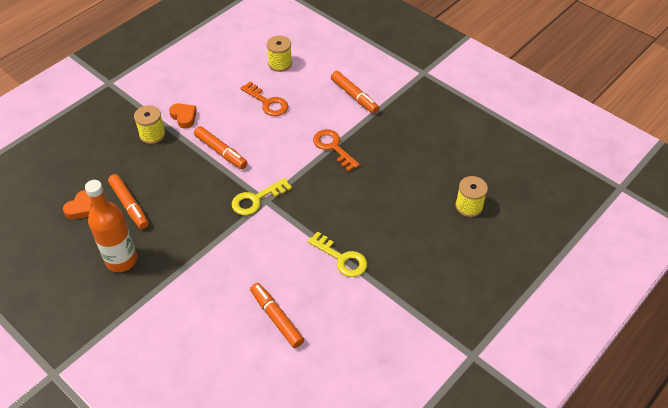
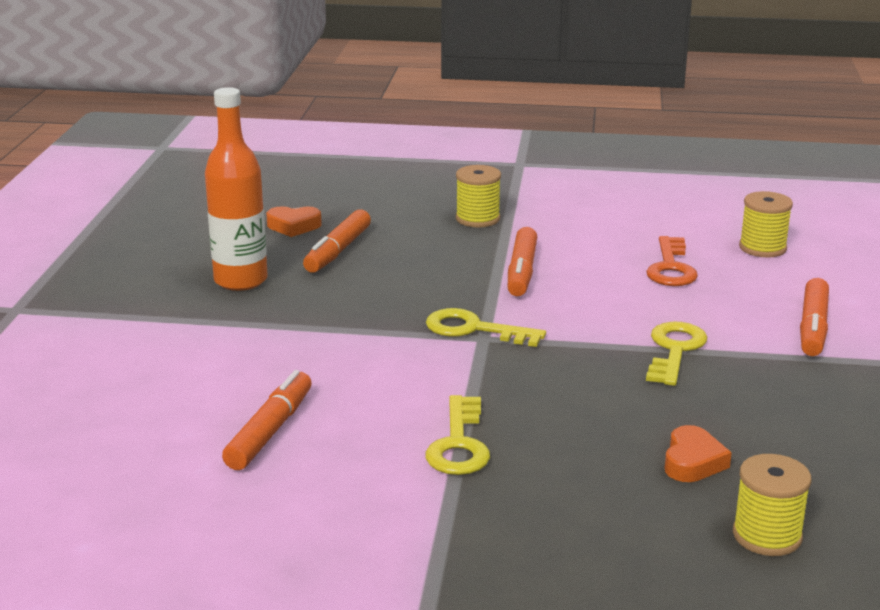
camera: 55 degrees right, 25 degrees down
(184, 117) = (541, 225): orange heart -> orange heart (692, 462)
(333, 147) = (675, 350): orange key -> yellow key

